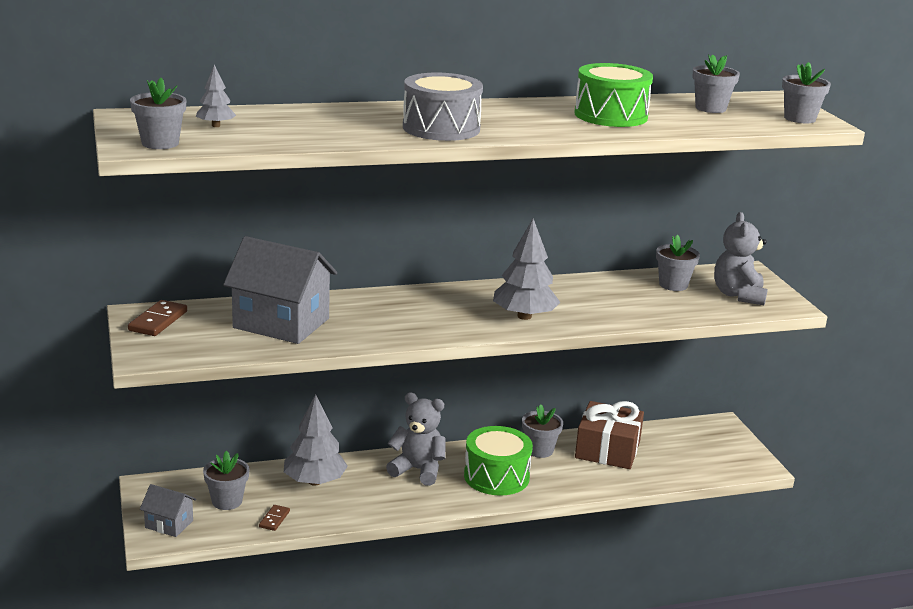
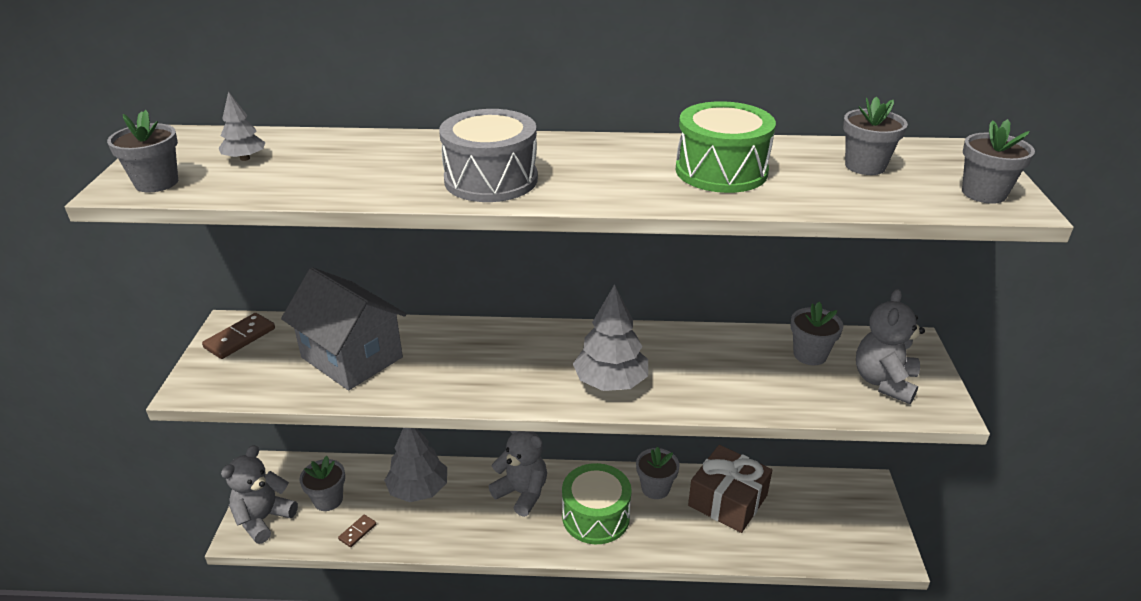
camera: 20 degrees right, 10 degrees up
(169, 524) = (263, 519): grey house -> grey teddy bear

